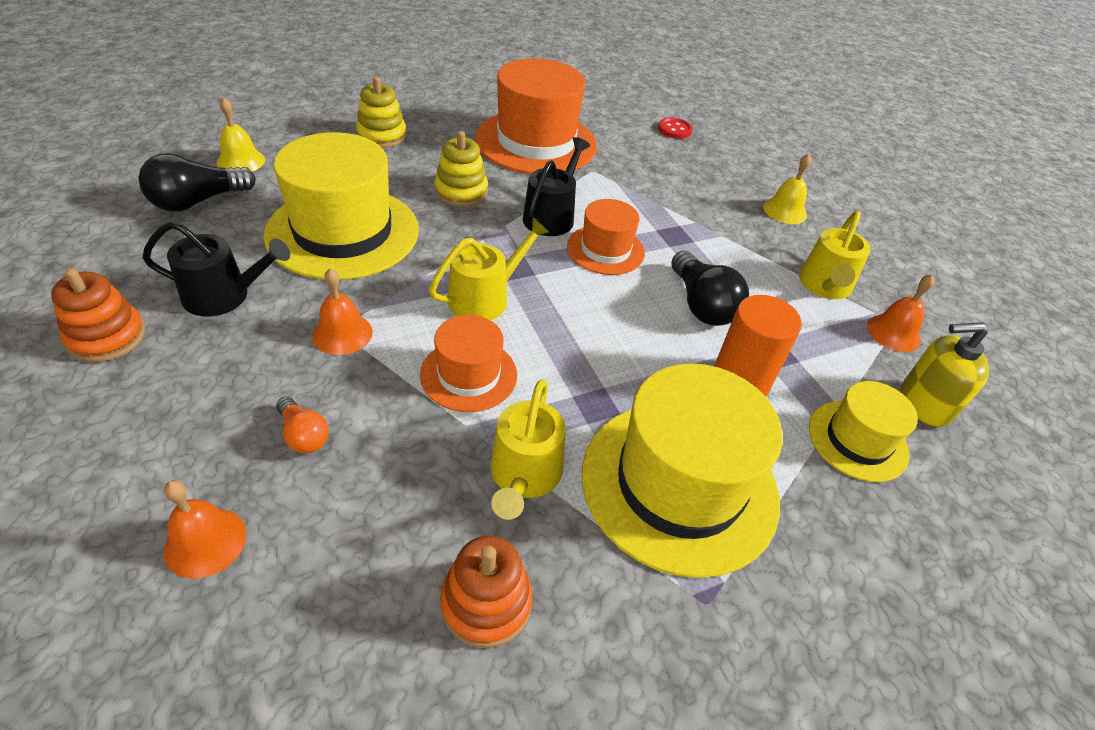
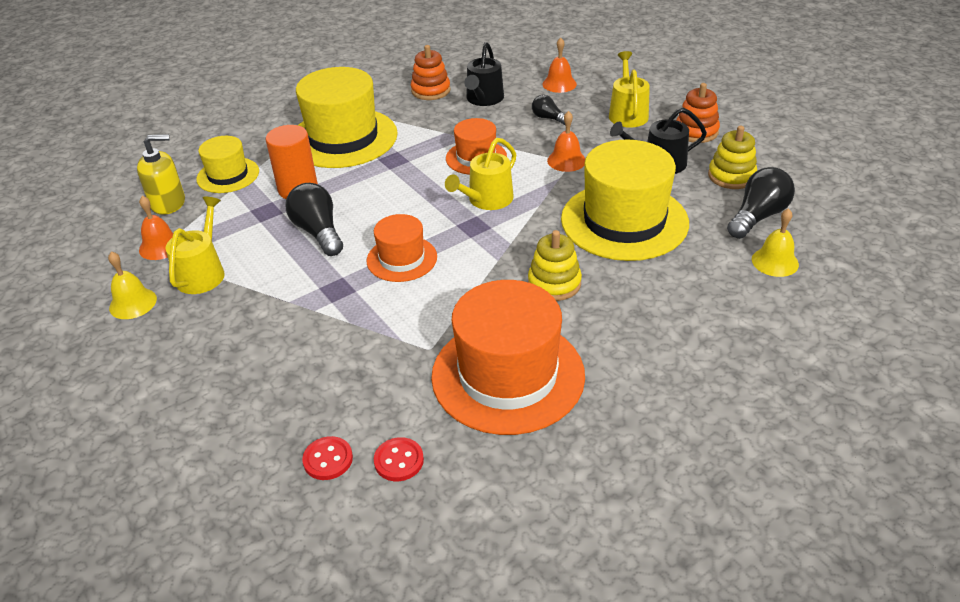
camera: 175 degrees right, 5 degrees down
(303, 435) = (548, 118): orange light bulb -> black light bulb
(382, 135) = (681, 332): yellow stacking toy -> yellow stacking toy (731, 176)
(524, 475) = (427, 126): yellow watering can -> yellow watering can (627, 114)
(551, 216) = (458, 279): black watering can -> black watering can (484, 99)
(626, 119) = (399, 461): none -> red button
(785, 211) = (209, 351): yellow bell -> yellow bell (133, 303)

